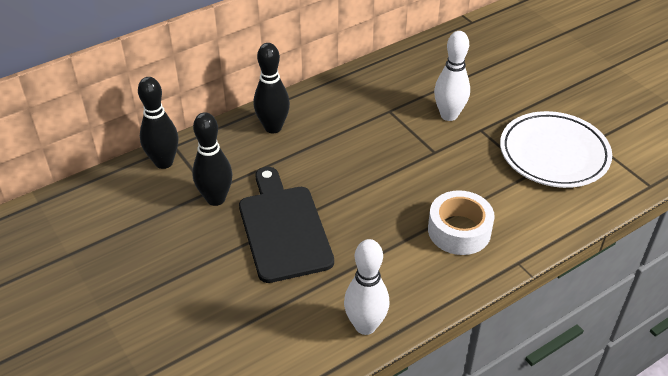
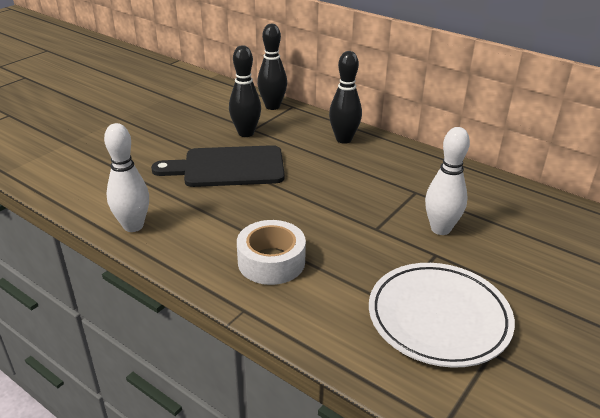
camera: 70 degrees right, 10 degrees down
(283, 228) = (228, 167): black cutting board -> black cutting board turned 150 degrees counterclockwise

